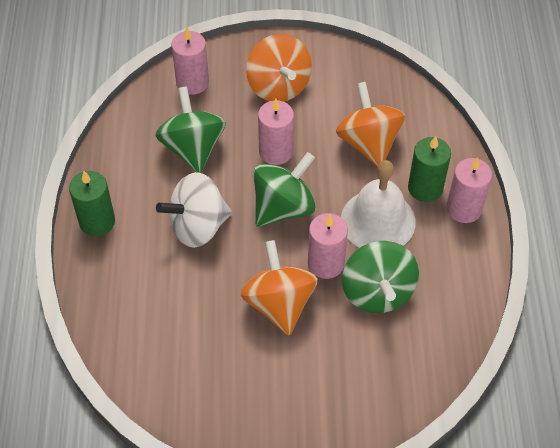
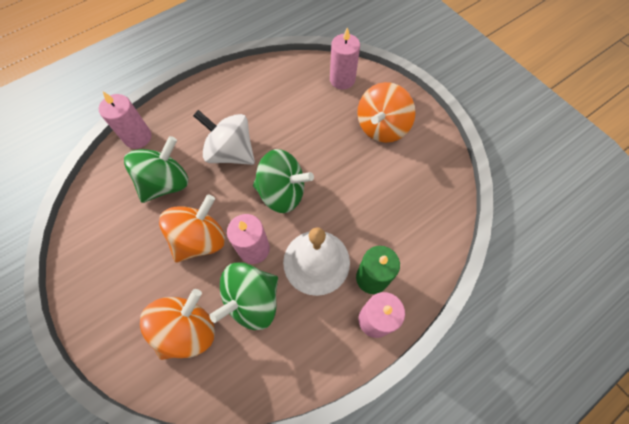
camera: 55 degrees right, 10 degrees up
(97, 221) = (197, 98): green candle -> none
(193, 148) = (290, 111): green spinning top -> green spinning top (166, 183)
(276, 151) = (325, 159): pink candle -> pink candle (138, 137)
(368, 143) = (381, 213): orange spinning top -> orange spinning top (188, 329)

